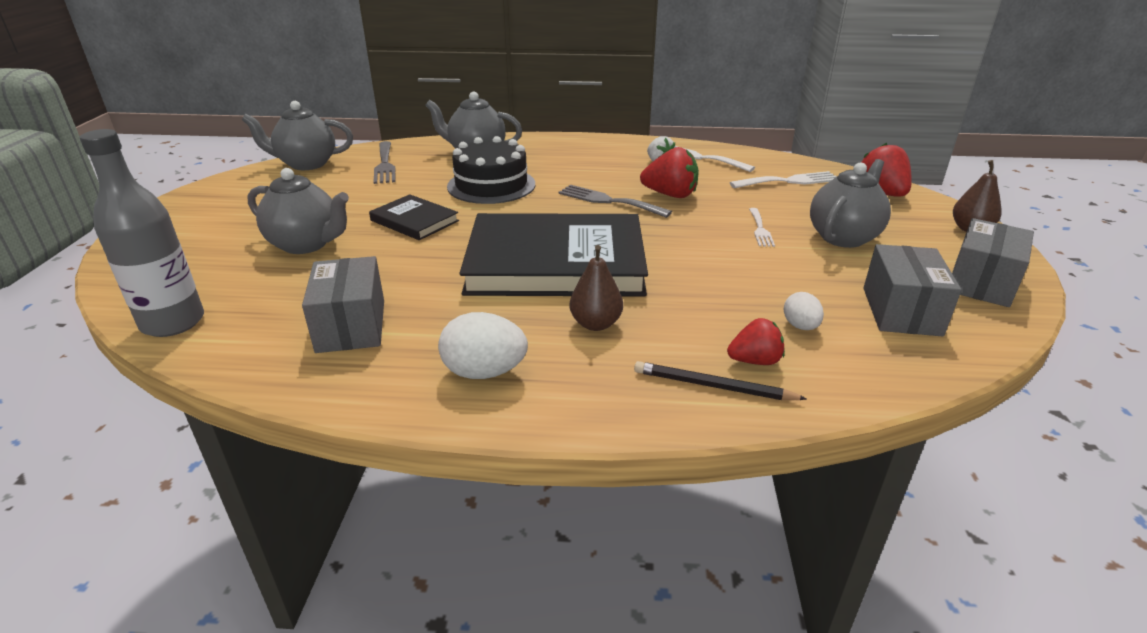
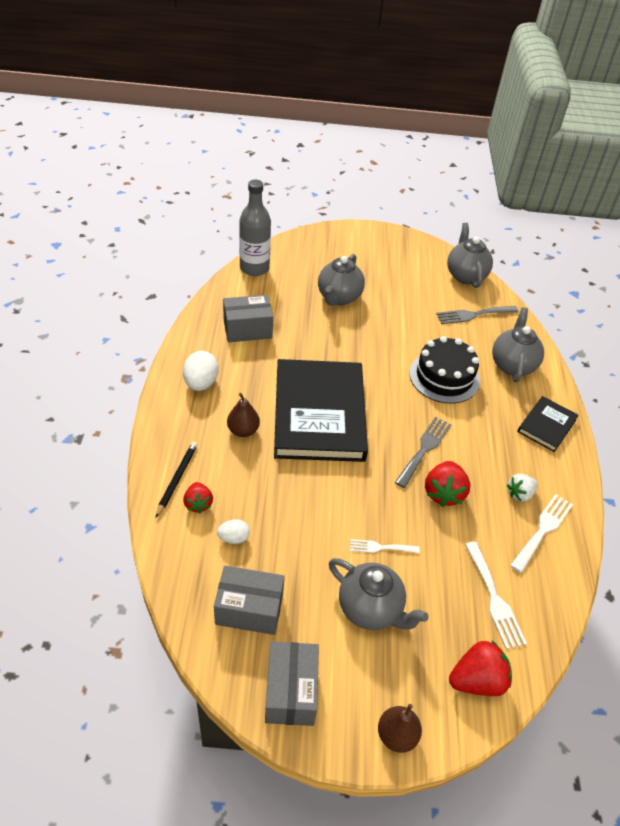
camera: 85 degrees right, 15 degrees up
(414, 221) = (376, 340): black book -> black book (546, 425)
(981, 282) = (291, 691): grey box -> grey box turned 60 degrees clockwise

